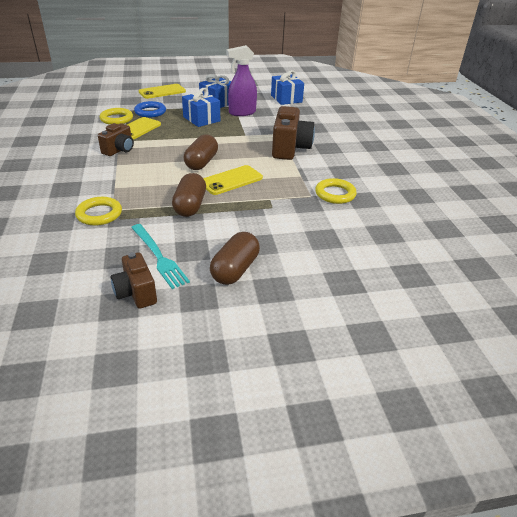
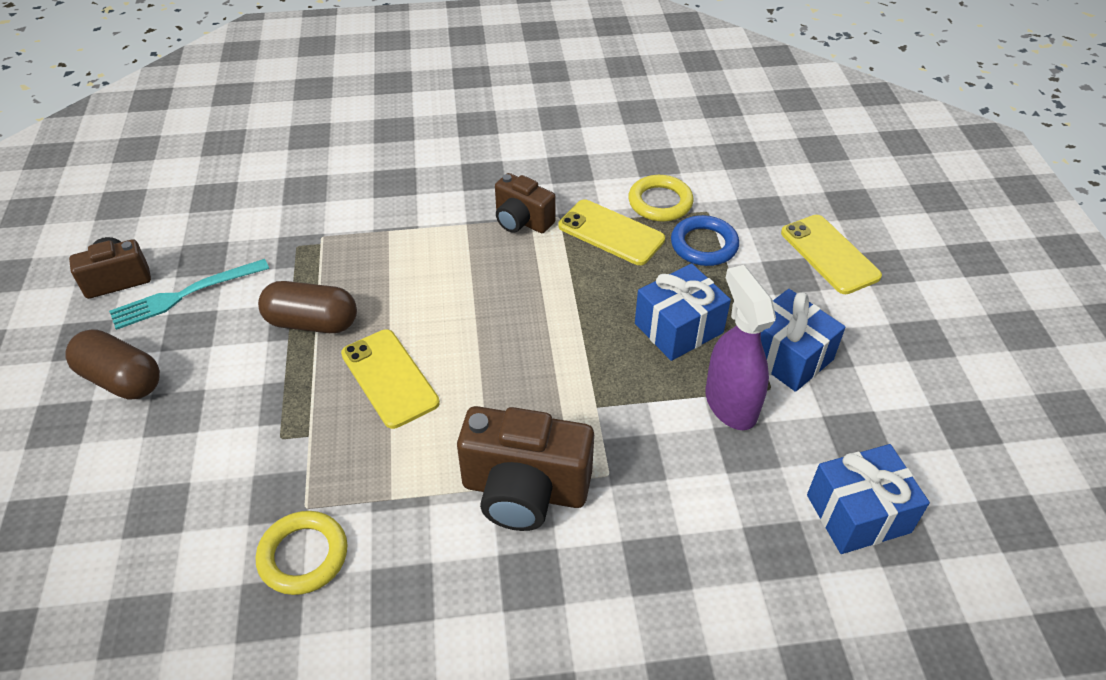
camera: 95 degrees right, 10 degrees up
(99, 214) = (313, 224): yellow ring -> none
(201, 162) = (466, 333): brown capsule -> none

